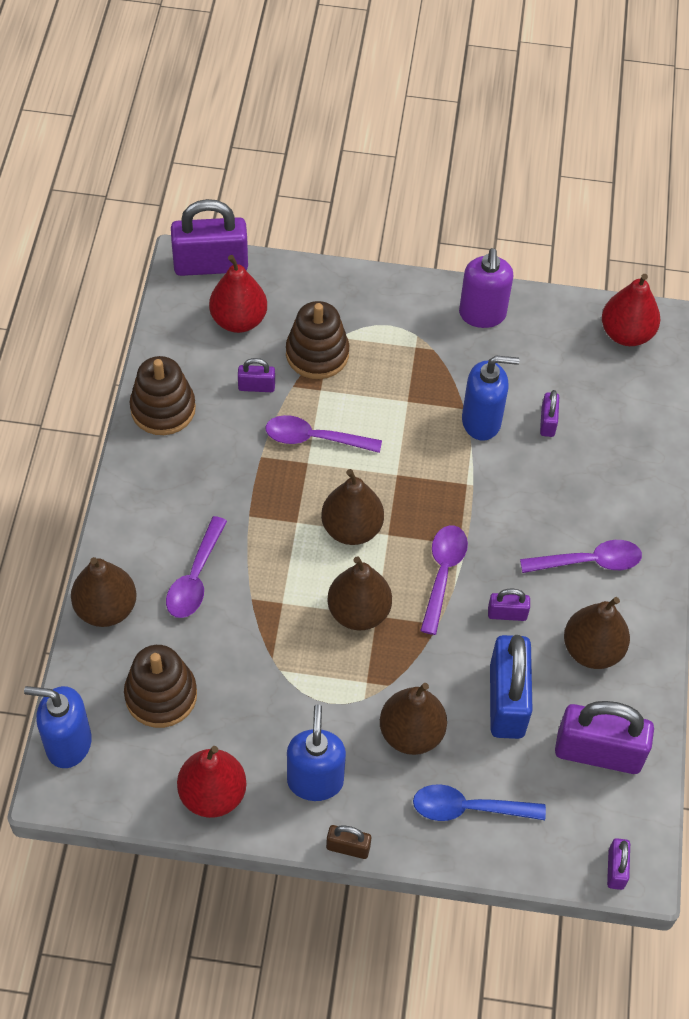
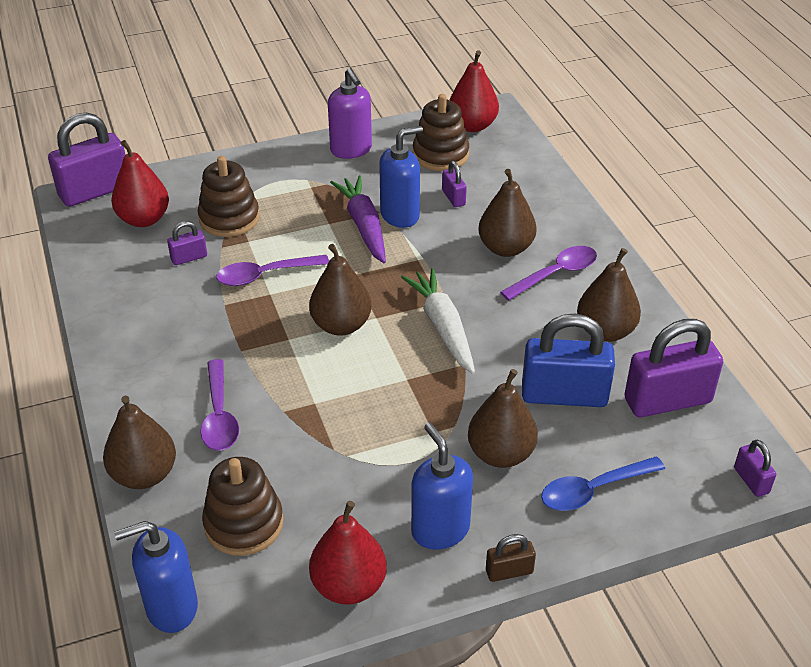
camera: 25 degrees left, 15 degrees down
(163, 409) = (110, 302): brown stacking toy -> brown stacking toy (440, 155)
(358, 612) = (389, 382): brown pear -> brown pear (505, 248)
(439, 419) = (364, 226): none -> purple carrot
(442, 574) = (443, 327): purple spoon -> white carrot
(506, 700) = (564, 395): blue padlock -> blue padlock turned 60 degrees counterclockwise
(507, 614) = (517, 334): purple padlock -> none

